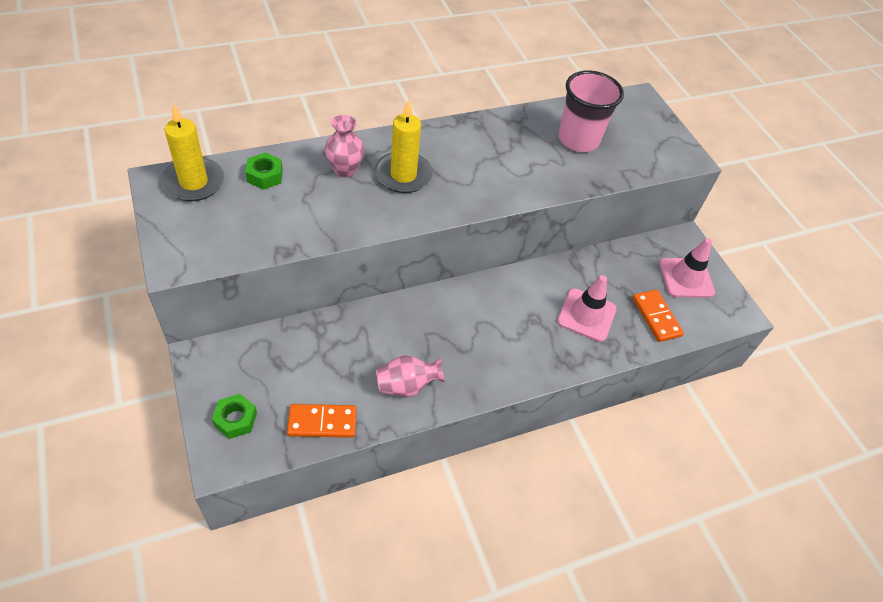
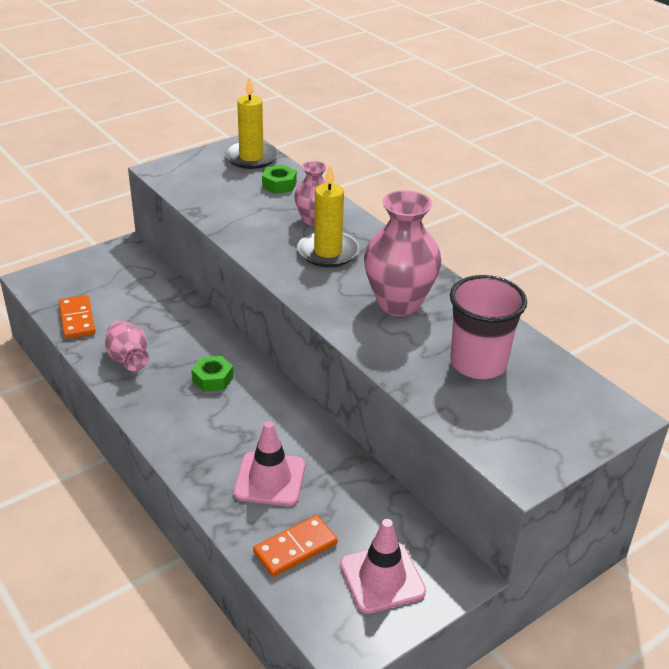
camera: 80 degrees right, 15 degrees down
(235, 419) = (70, 277): green nut -> green nut (213, 379)
(494, 156) = (398, 303): none -> pink vase

